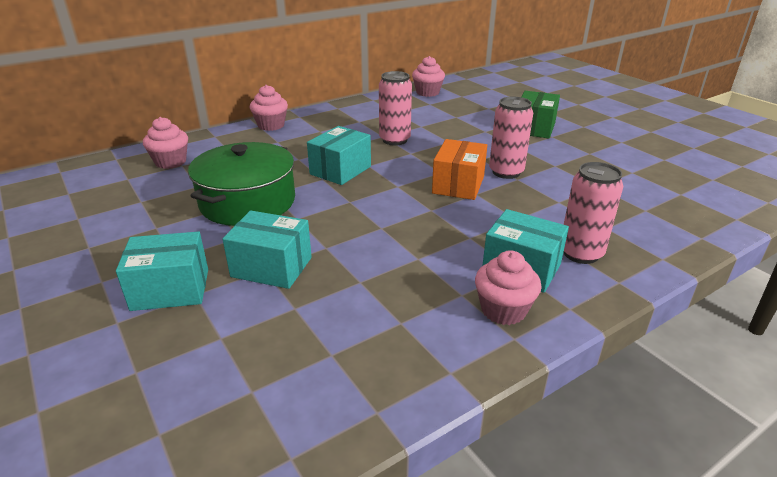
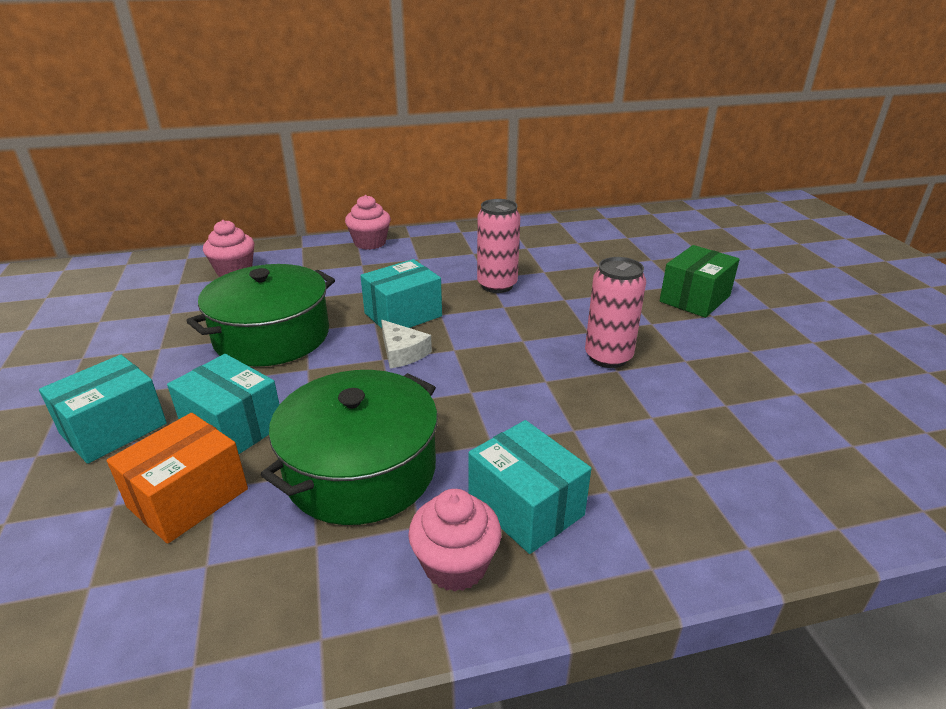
camera: 20 degrees right, 0 degrees up
(170, 289) = (114, 429): turquoise box -> turquoise box turned 60 degrees counterclockwise
(361, 194) = (402, 352): none -> white cheese
(394, 272) = (361, 470): none -> green pot
(427, 92) = (585, 226): pink cupcake -> none
(458, 185) = (531, 363): orange box -> orange box (188, 498)
(581, 253) = (626, 506): pink can -> none

